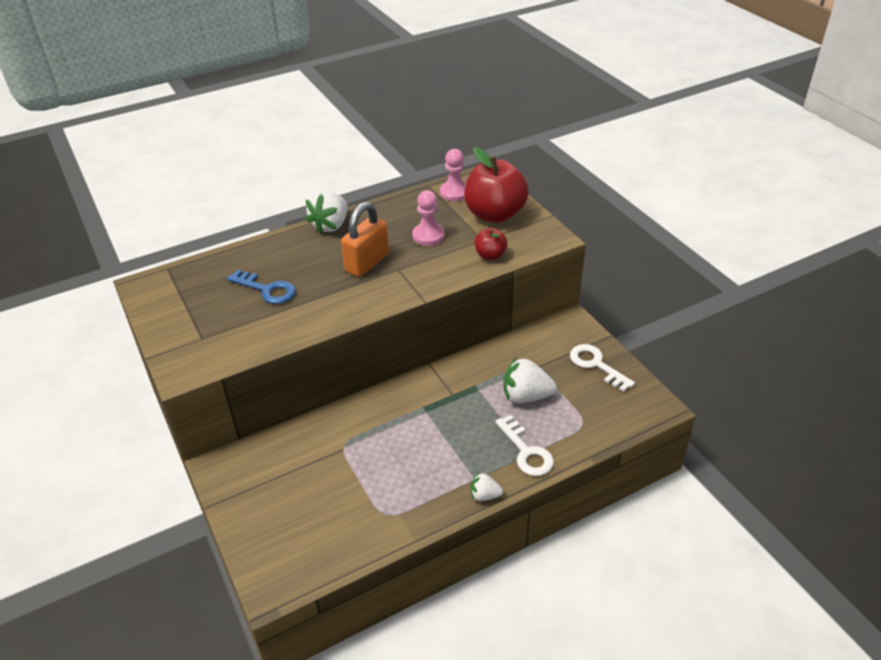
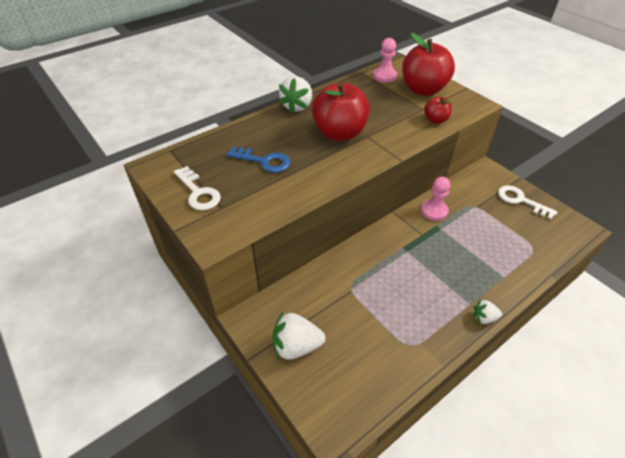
camera: 10 degrees left, 5 degrees up
(367, 263) = (339, 133): orange padlock -> red apple
(428, 236) = (379, 109): pink pawn -> pink pawn (434, 211)
(526, 396) = (479, 230): white strawberry -> white strawberry (296, 346)
(526, 451) = (500, 276): white key -> white key (198, 192)

